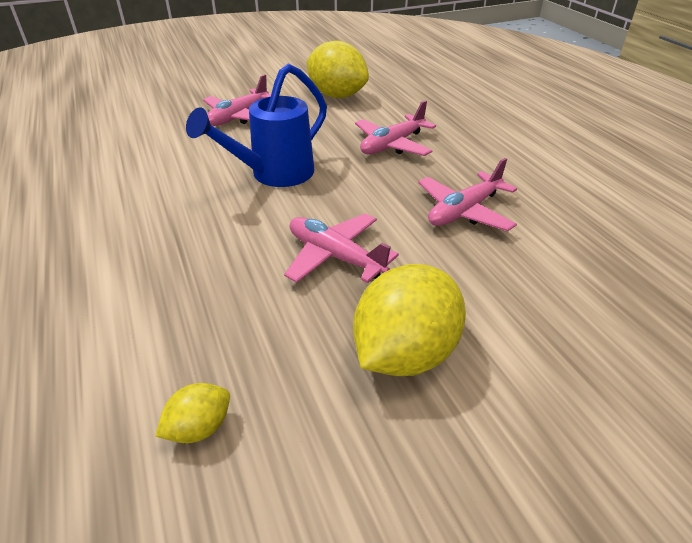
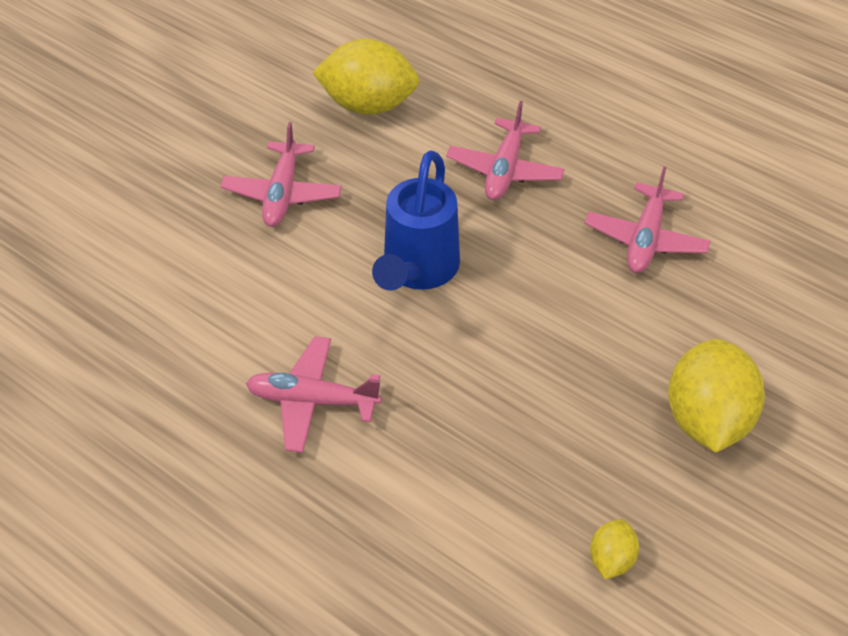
camera: 30 degrees left, 10 degrees up
(335, 256) = (573, 350): pink plane -> pink plane (312, 401)

